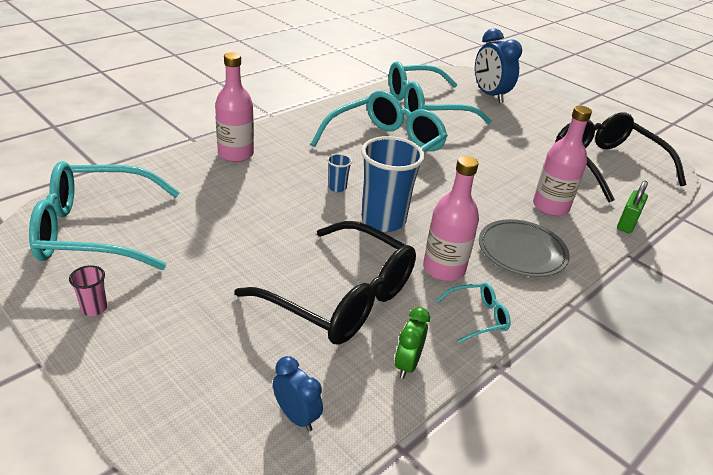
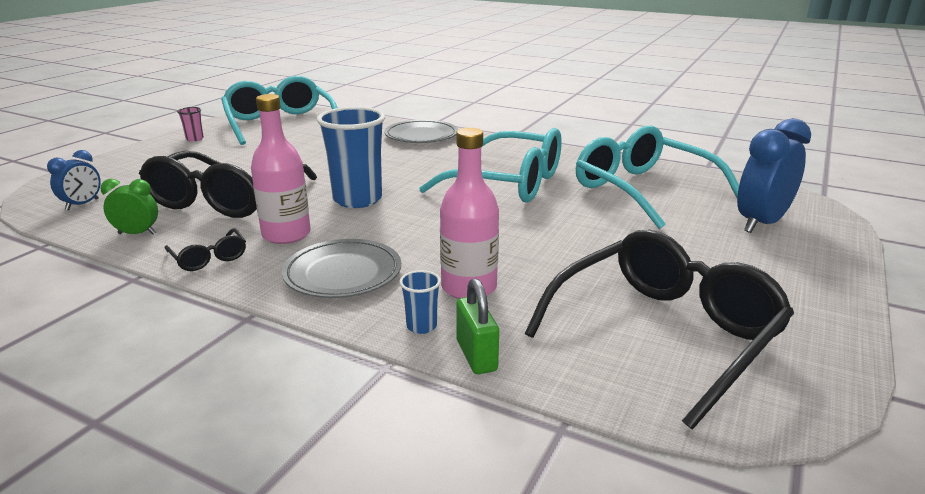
camera: 75 degrees right, 10 degrees down
(236, 154) = (421, 136): pink bottle -> grey plate
(337, 187) = (401, 175): blue cup -> blue cup (421, 326)
(478, 317) = (209, 258): turquoise glasses -> black glasses
(627, 224) = (476, 355): green padlock -> green padlock turned 60 degrees clockwise

